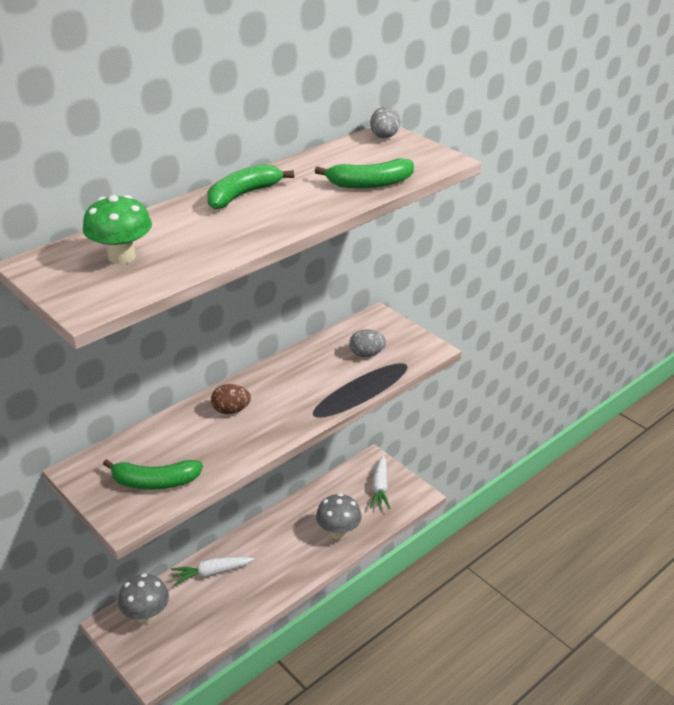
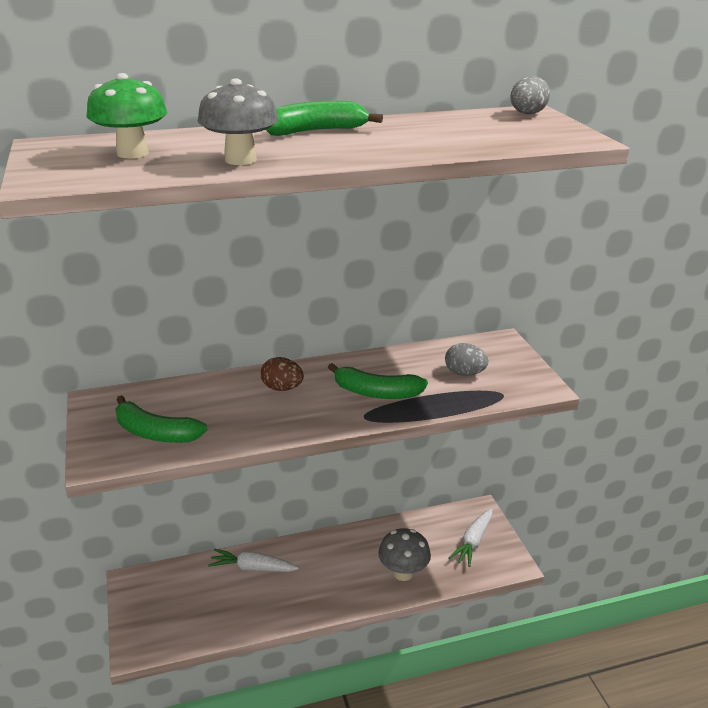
camera: 25 degrees right, 5 degrees down
(146, 615) = (167, 586): grey mushroom -> grey mushroom (240, 160)
(369, 183) = (468, 143): green banana -> green banana (376, 392)

